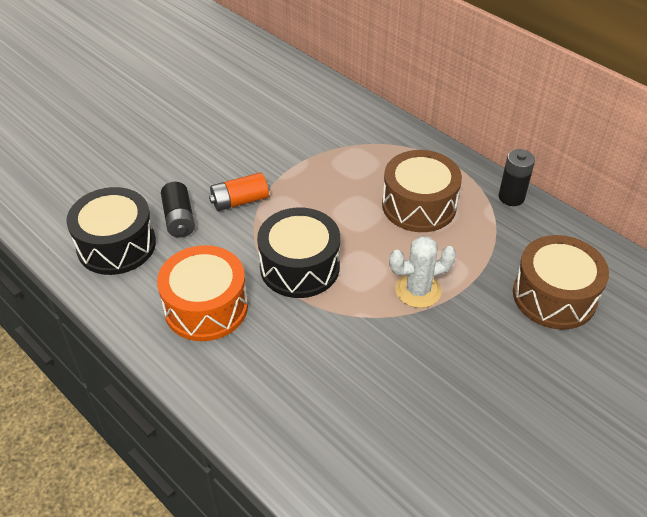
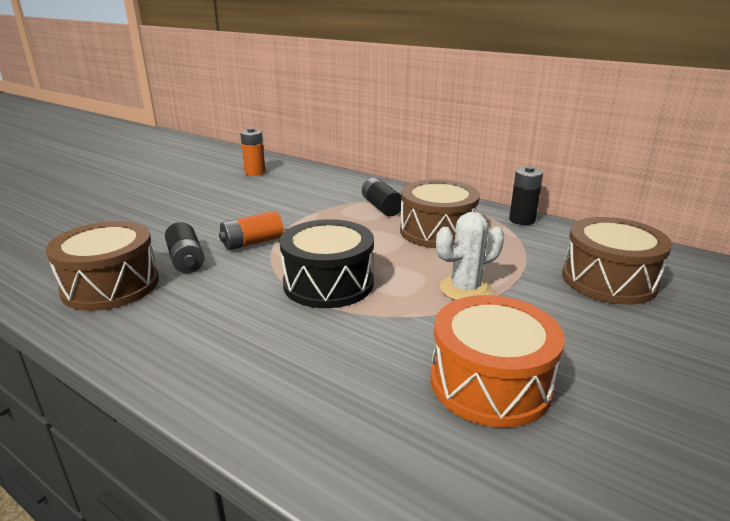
camera: 10 degrees left, 20 degrees down
(116, 245) = (111, 285): black drum -> brown drum
(206, 307) = (222, 326): orange drum -> orange drum (490, 383)
(253, 79) = (255, 172): none -> orange battery
(374, 159) = (381, 207): none -> black battery

